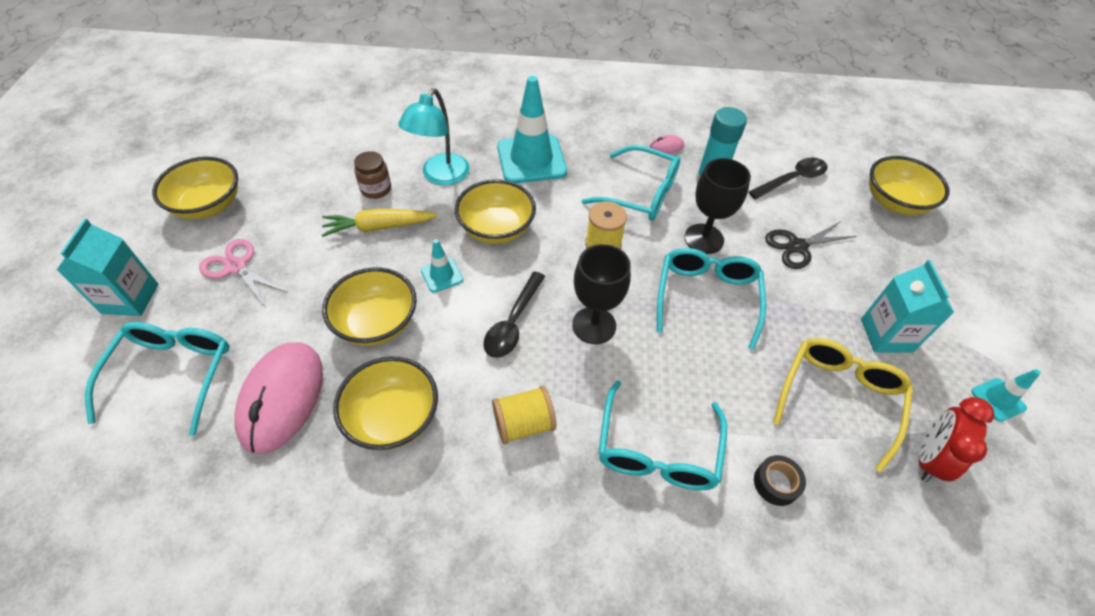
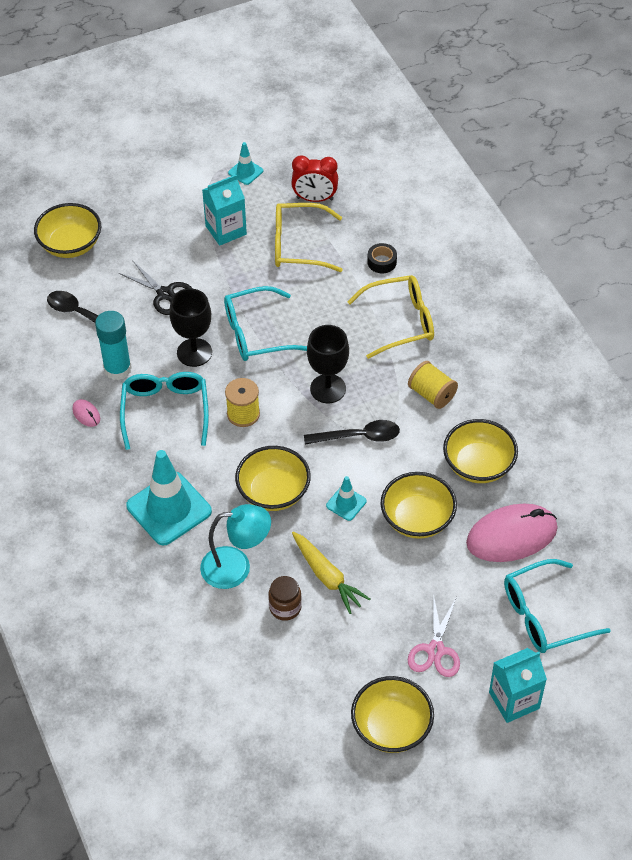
camera: 115 degrees left, 0 degrees up
(657, 450) = (400, 322): turquoise glasses -> yellow glasses

